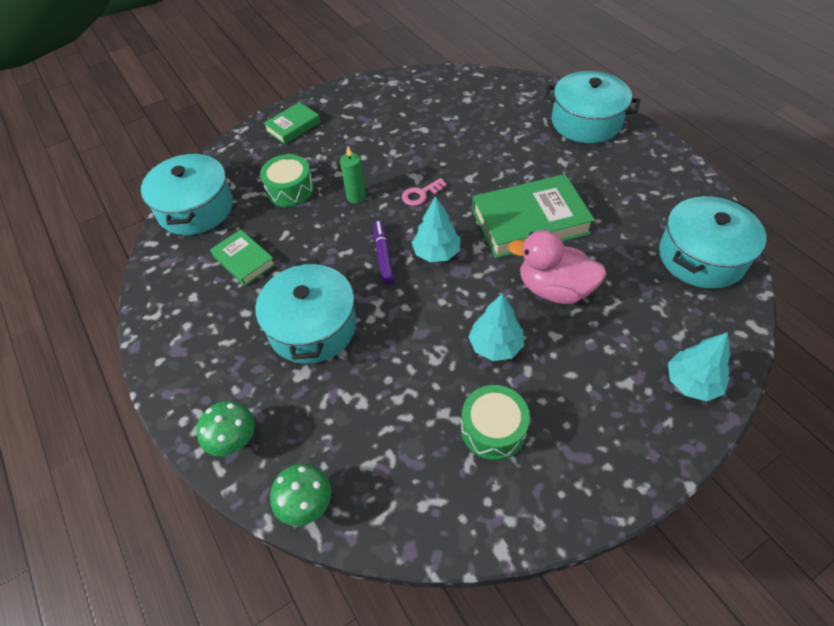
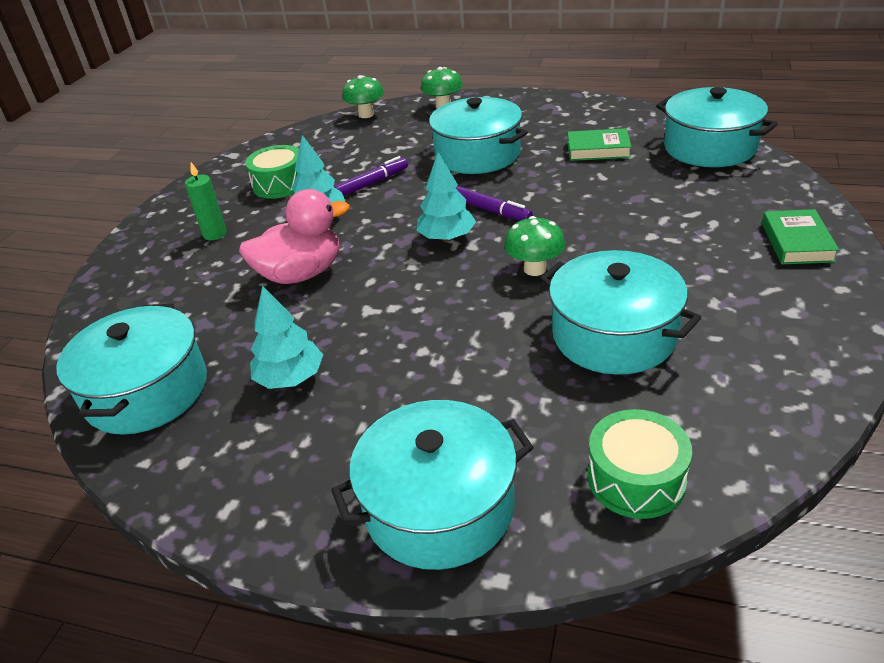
camera: 140 degrees right, 15 degrees down
(290, 189) = (666, 199): green drum -> green drum (636, 478)
(356, 197) = (594, 230): green candle -> green candle (215, 234)
(421, 194) = (535, 269): pink key -> green mushroom
(422, 358) = (372, 183): none -> purple marker
(438, 139) = (614, 335): none -> turquoise pot
(530, 222) = (382, 313): green book -> none
(692, 382) = (128, 280): turquoise tree -> turquoise tree (290, 378)

